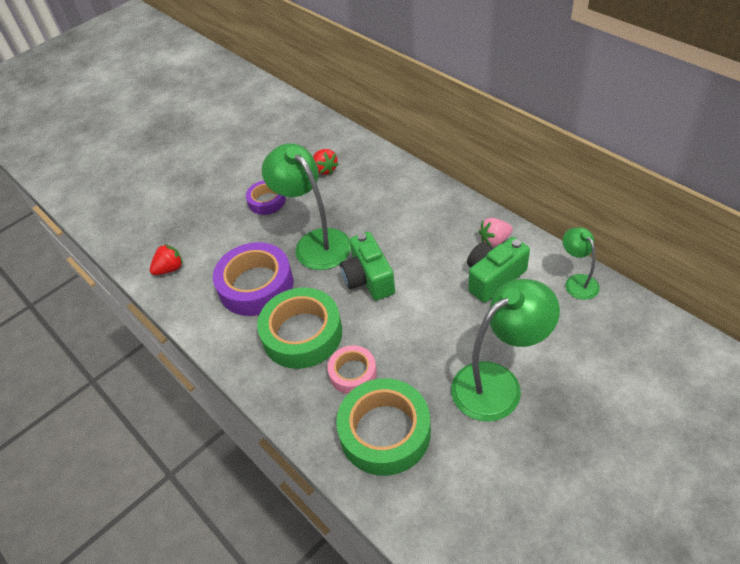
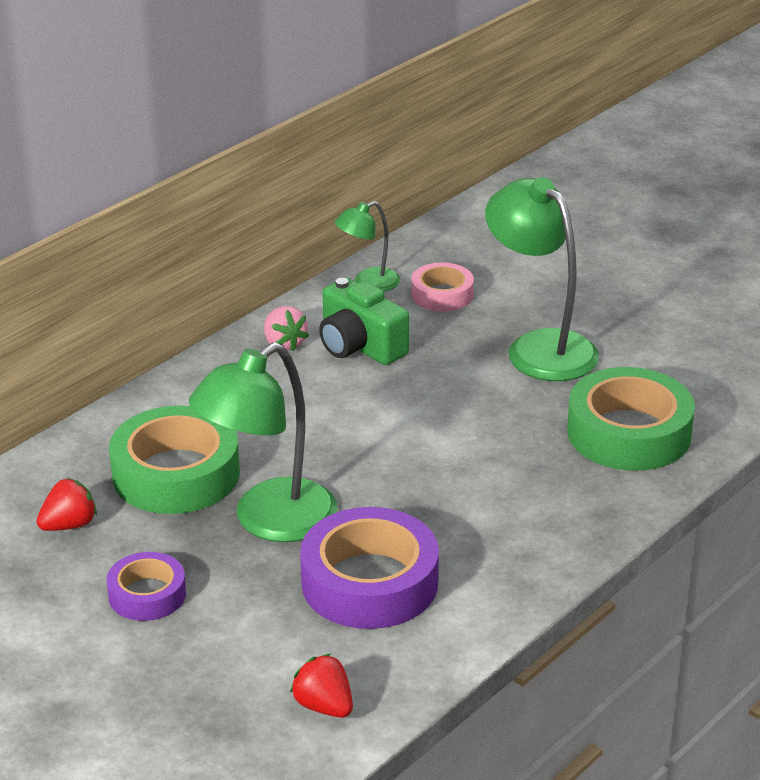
camera: 100 degrees left, 15 degrees down
(302, 334) = (473, 519): green tape -> green tape (176, 474)
(353, 373) = (540, 464): pink tape -> pink tape (442, 294)
(368, 279) = (357, 459): green camera -> none

